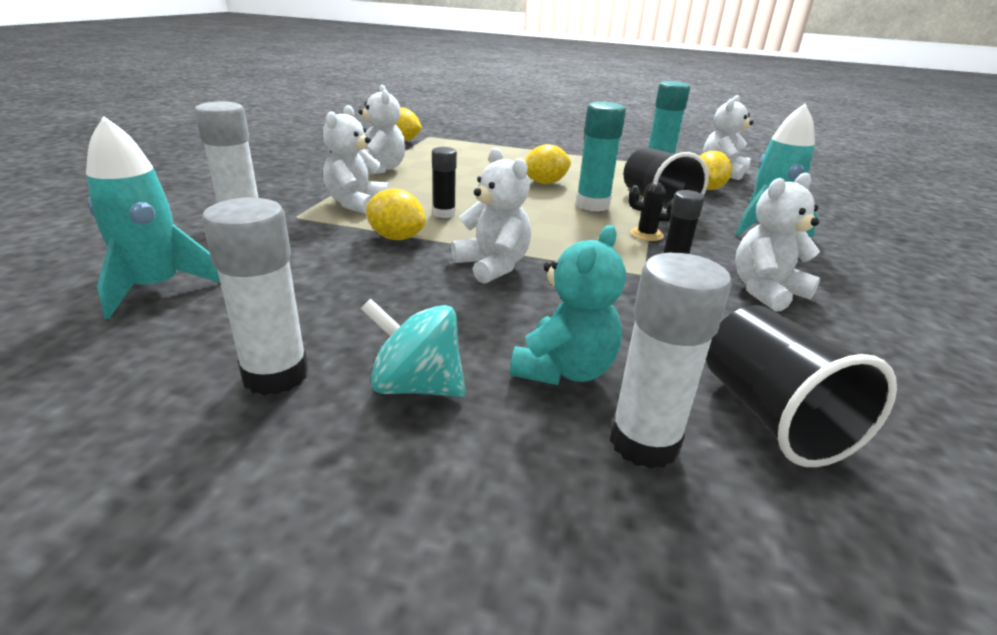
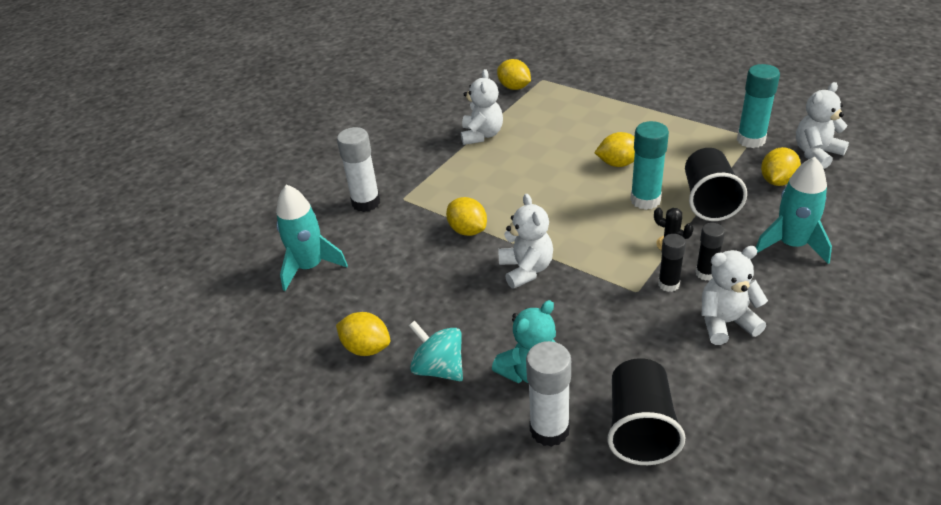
camera: 25 degrees right, 10 degrees up
(275, 375) = (366, 348): white glue stick -> yellow lemon
(356, 204) = (450, 185): white teddy bear -> none
(444, 214) = (513, 203): black glue stick -> black glue stick (706, 273)

